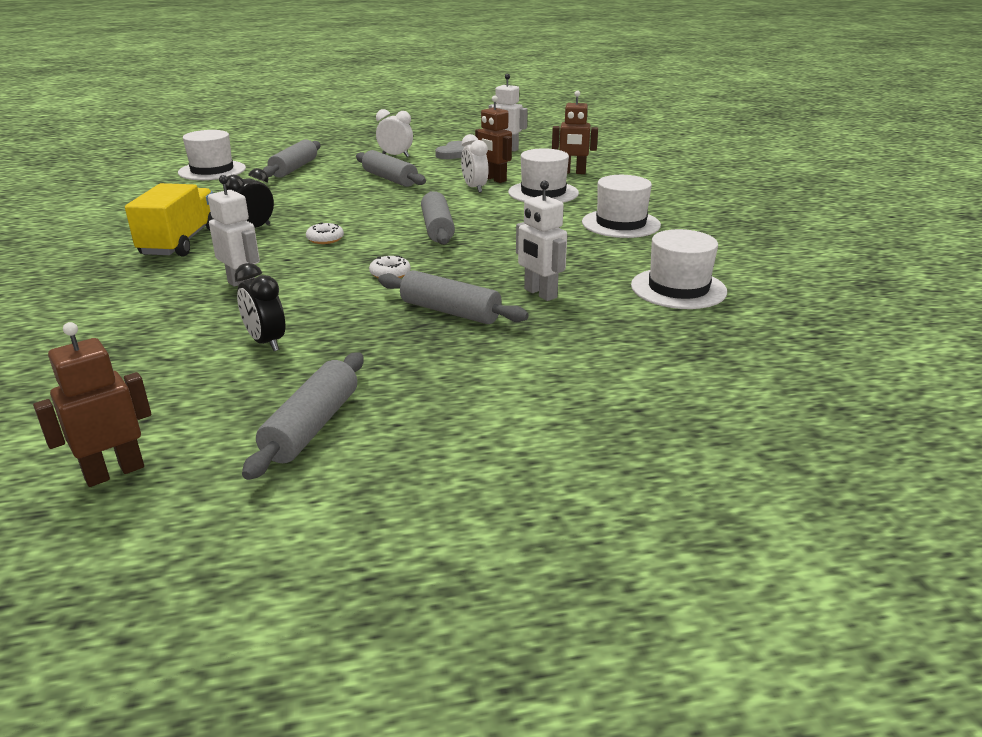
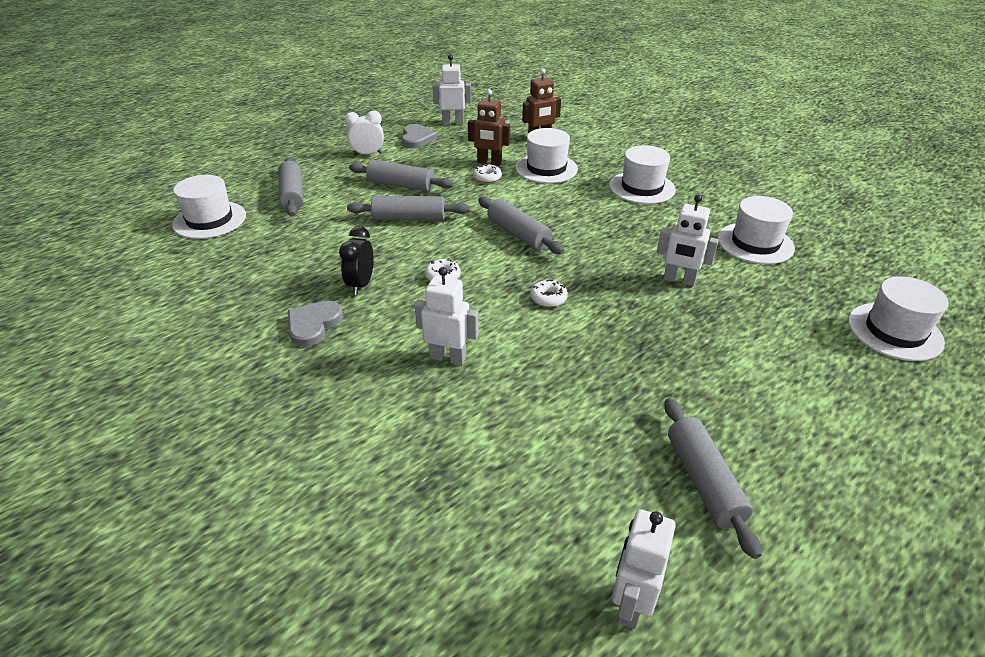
camera: 30 degrees left, 10 degrees up
(114, 472) = (631, 603): brown robot -> white robot
(180, 242) = (313, 325): yellow truck -> grey heart
(266, 342) = (555, 412): black clock -> none
(450, 312) = (644, 323): grey rolling pin -> grey rolling pin (409, 218)
(474, 188) = (487, 177): white clock -> white donut
(729, 395) = (894, 331): none -> white hat

